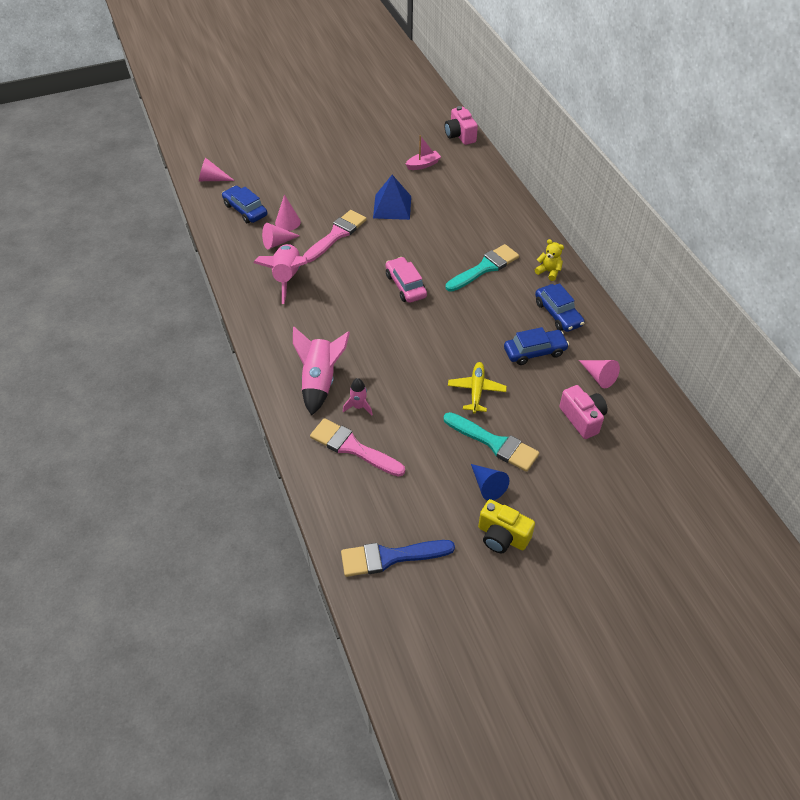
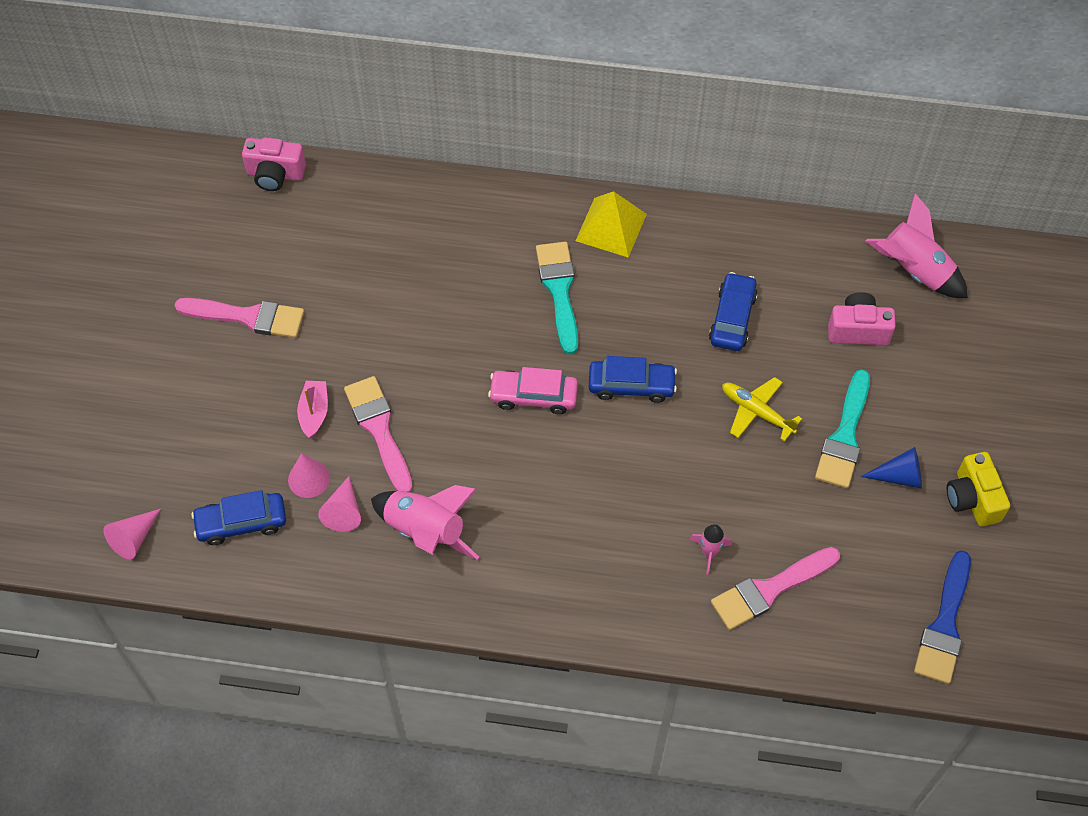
camera: 60 degrees left, 10 degrees up
(320, 381) = (642, 577): pink rocket -> pink rocket (914, 270)
(366, 162) = (248, 317): none -> pink brush
(392, 207) = (368, 334): blue pyramid -> none
(423, 165) = (306, 251): pink boat -> pink boat (314, 413)
(494, 443) = (844, 436): turquoise brush -> turquoise brush turned 135 degrees clockwise
(502, 536) = (972, 498): yellow camera -> yellow camera turned 105 degrees clockwise
(548, 272) = (611, 227): yellow teddy bear -> yellow pyramid
(558, 314) = (687, 259): blue car -> blue car (631, 385)
(598, 377) = (807, 277): pink cone -> none

